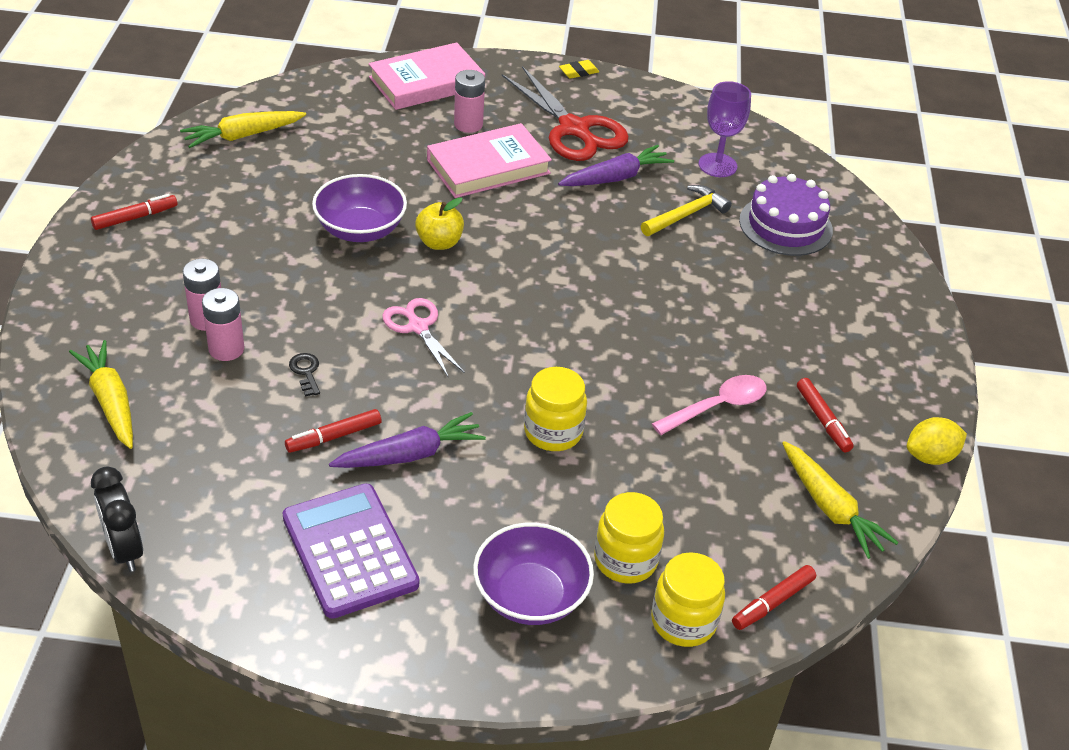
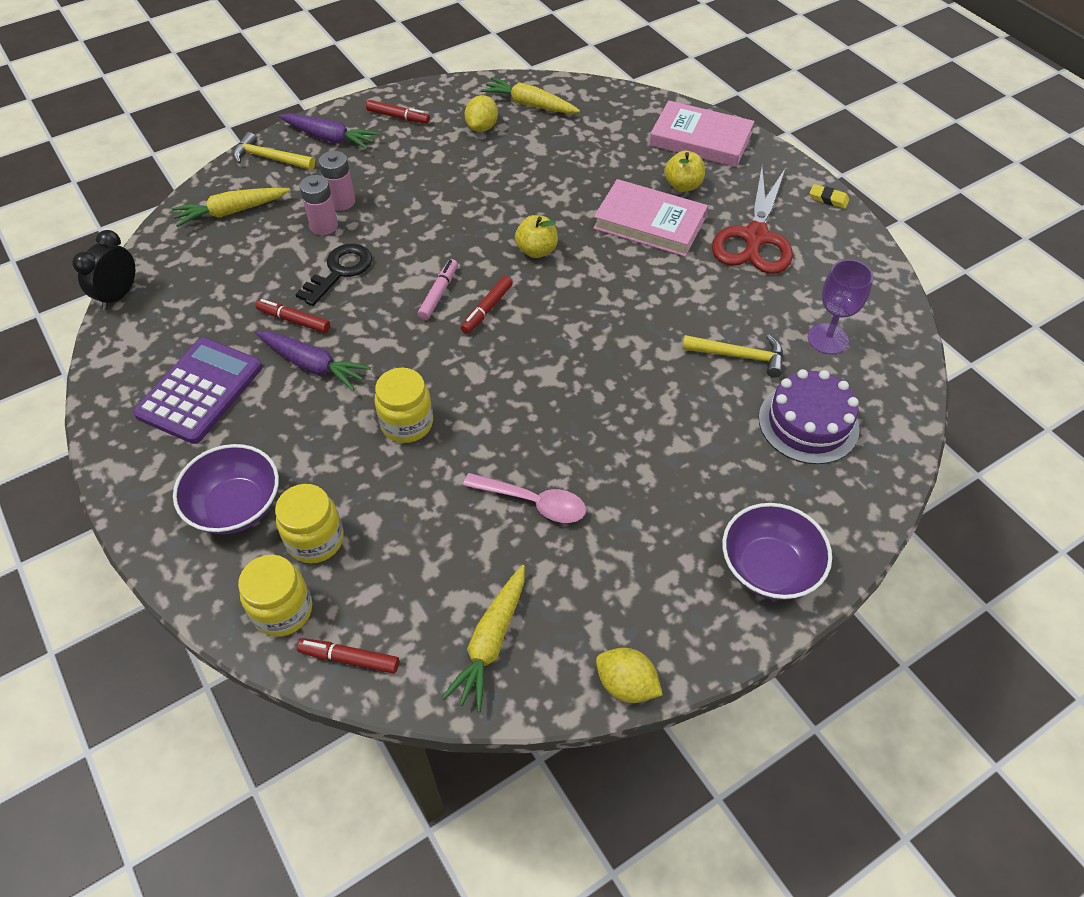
camera: 55 degrees right, 10 degrees up
(65, 332) = (270, 158): none -> yellow hammer
(110, 401) = (231, 212): yellow carrot -> yellow carrot turned 135 degrees counterclockwise
(232, 179) = (482, 127): none -> yellow lemon
(306, 372) = (340, 271): black key -> black key, size x1.88
(360, 229) = (503, 208): purple bowl -> purple bowl (769, 568)
(418, 327) = (439, 293): pink scissors -> pink marker
(468, 124) = (683, 185): pink battery -> yellow apple
(615, 177) = (729, 292): purple carrot -> purple carrot (330, 138)
(822, 420) = (590, 581): red marker -> red marker (487, 309)

